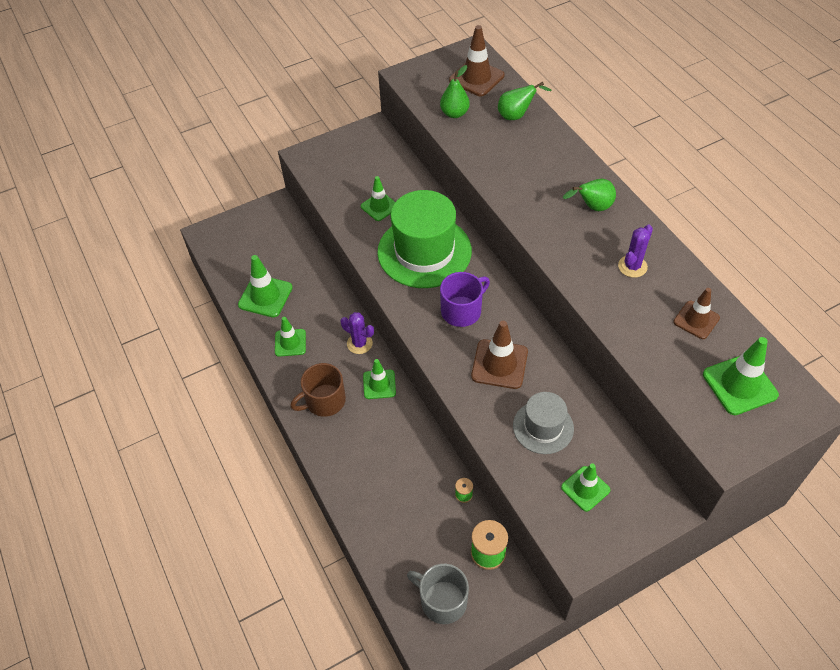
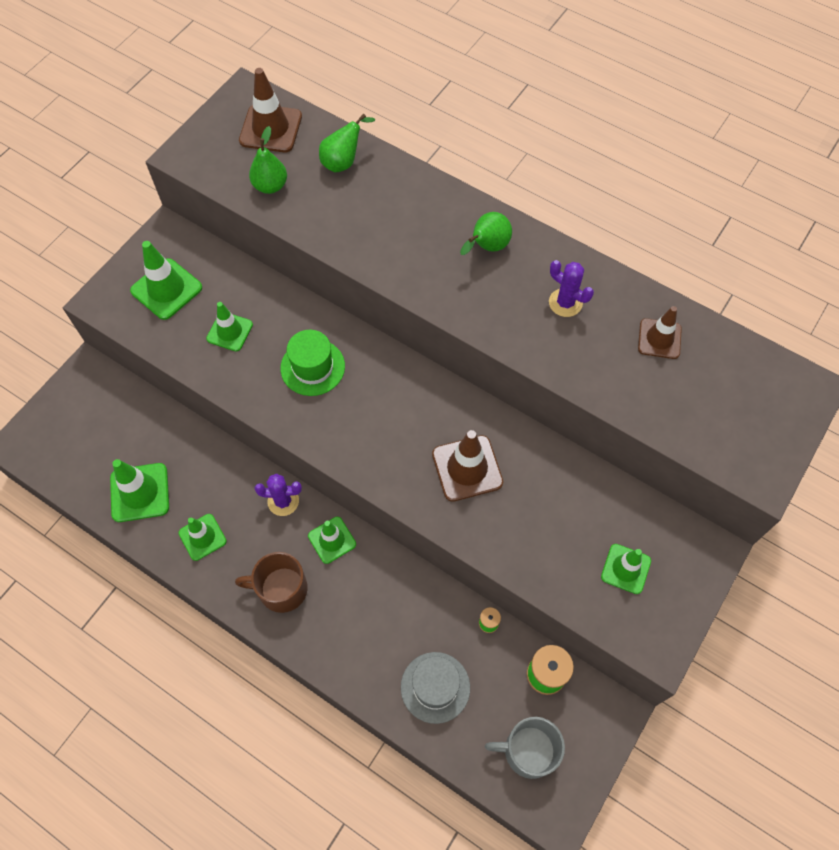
camera: 30 degrees left, 10 degrees up
(324, 401) = (281, 589): brown mug -> brown mug turned 60 degrees clockwise
(424, 251) = (312, 367): green hat -> green hat, size x0.56
(462, 311) = (393, 422): purple mug -> none
(543, 427) = (549, 520): grey hat -> grey hat (435, 687)
(632, 266) = (565, 303): purple cactus -> purple cactus turned 60 degrees counterclockwise
(739, 385) = (736, 395): green traffic cone -> green traffic cone (166, 289)

